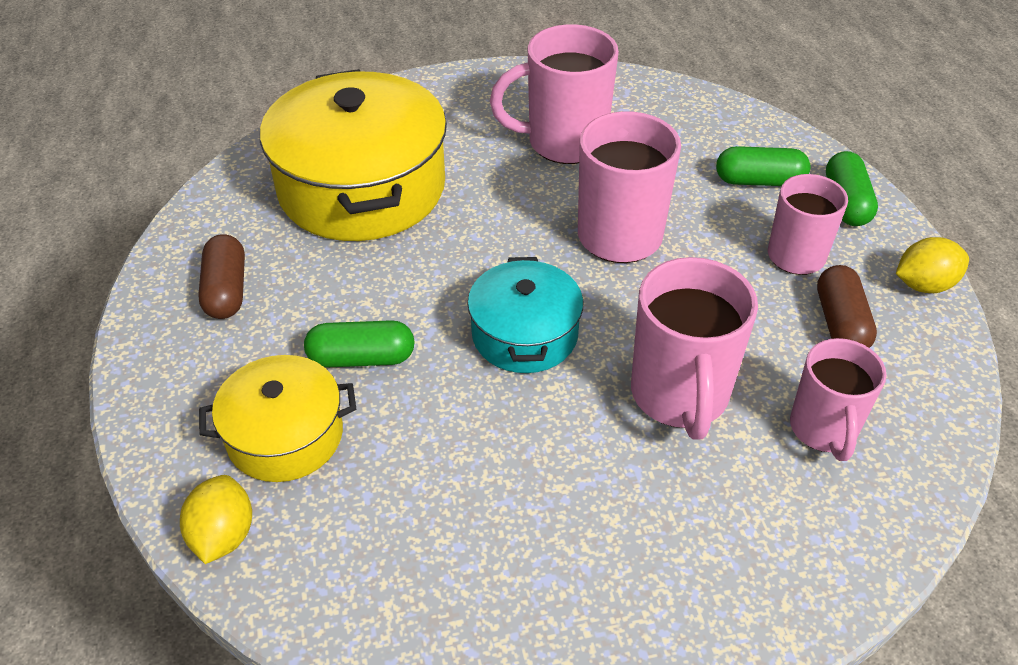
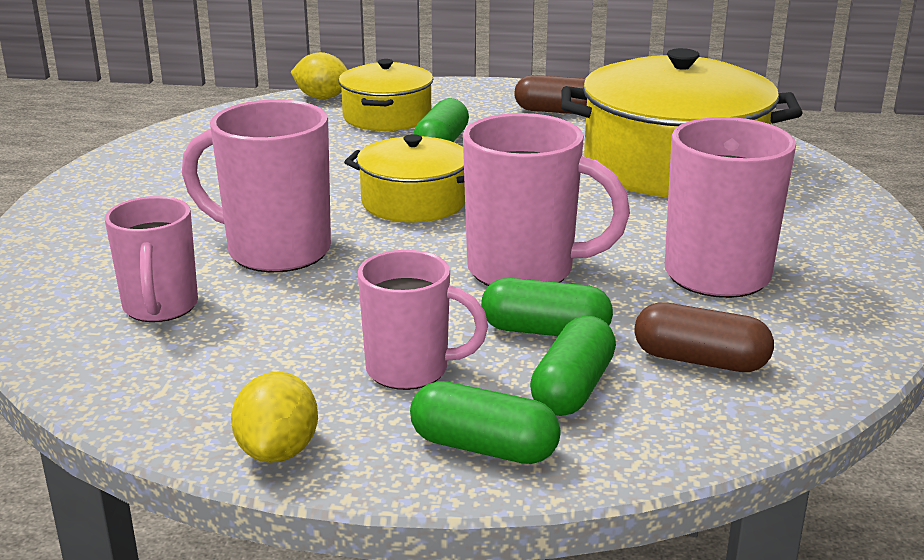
camera: 110 degrees right, 20 degrees down
(524, 334) = (414, 202): turquoise pot -> yellow pot
(700, 205) = (545, 331): none -> green capsule
(823, 430) = (160, 308): pink mug -> pink mug turned 120 degrees counterclockwise
(840, 323) = (277, 363): brown capsule -> brown capsule (700, 360)

